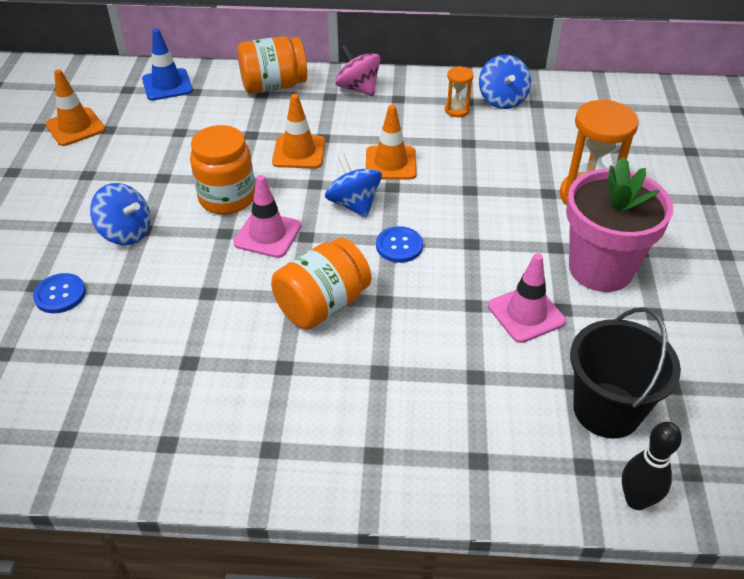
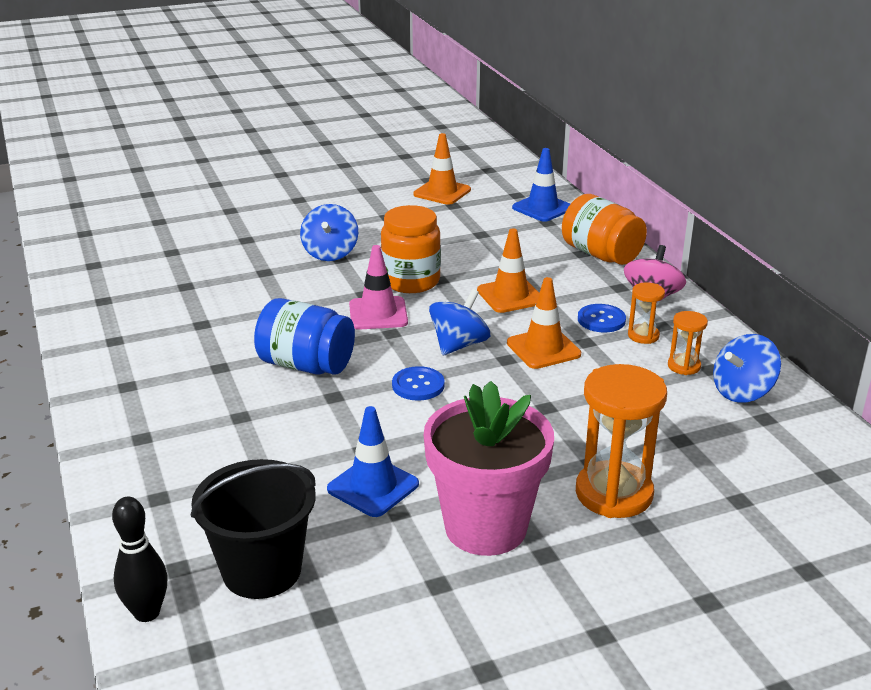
camera: 65 degrees right, 15 degrees down
(60, 294) = (242, 251): blue button -> blue button (601, 320)
(322, 305) = (306, 365): orange jar -> blue jar
(406, 112) = (643, 336): none -> orange hourglass
(526, 314) = (373, 487): pink traffic cone -> blue traffic cone

